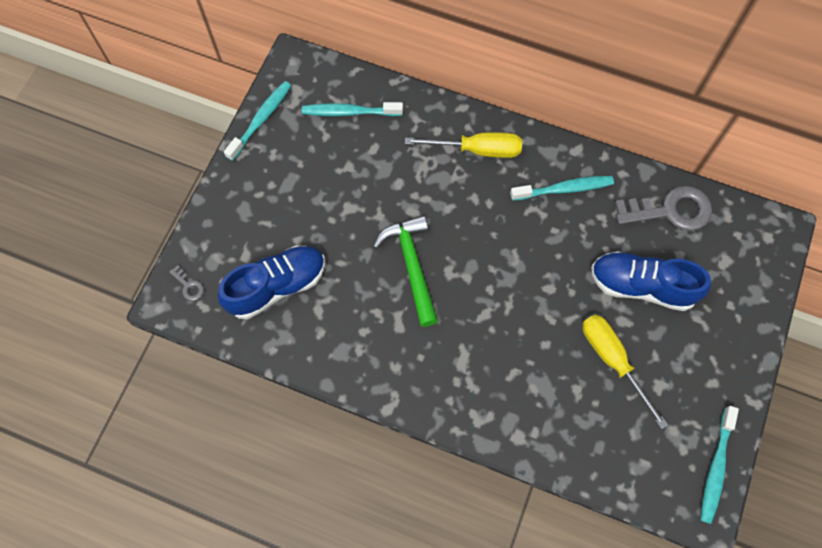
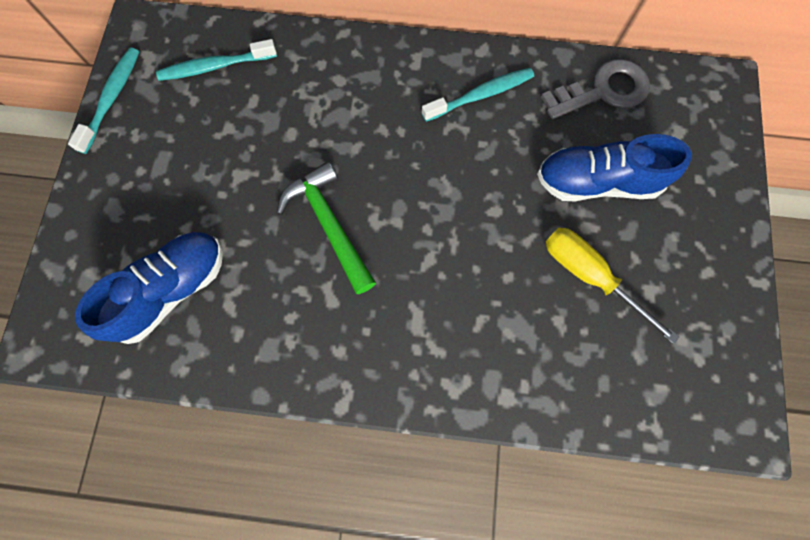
camera: 15 degrees left, 5 degrees up
(189, 286) = (61, 317): grey key -> none
(477, 150) = (372, 75): yellow screwdriver -> none
(716, 468) = (742, 372): turquoise toothbrush -> none

